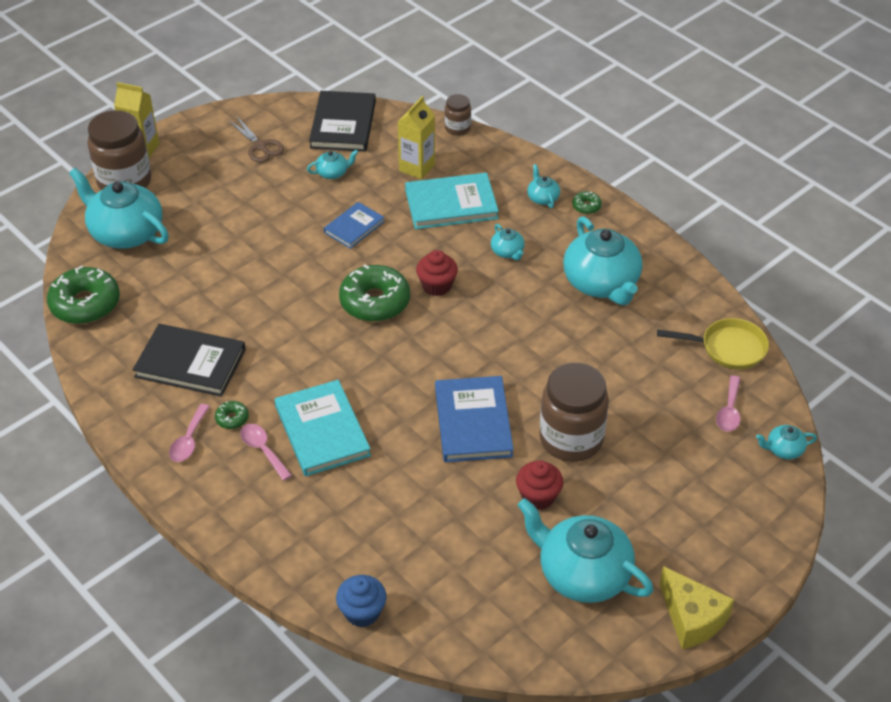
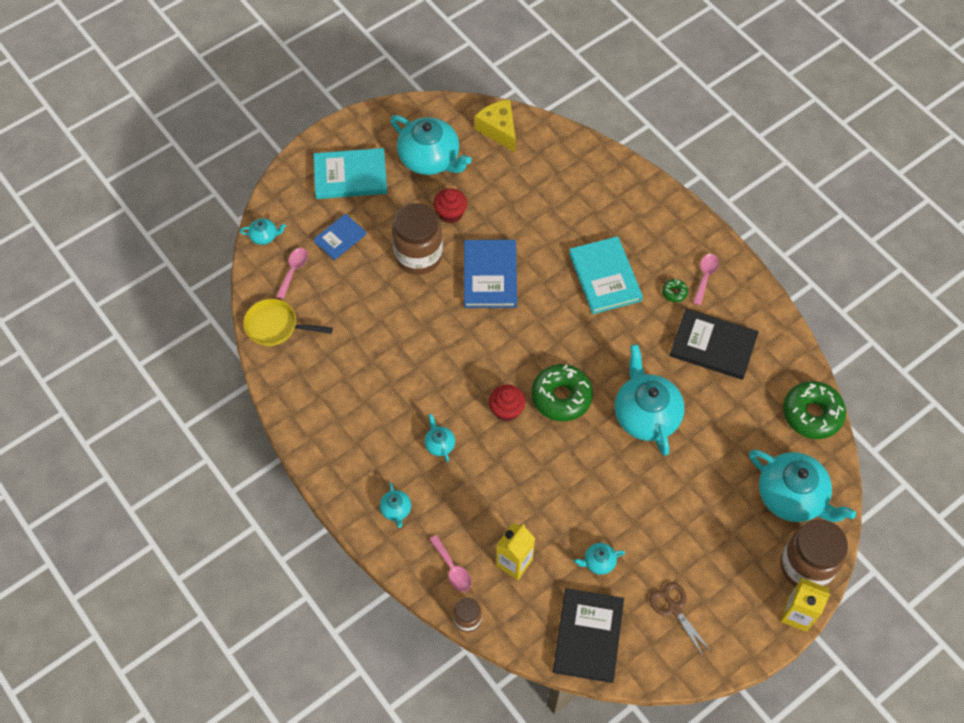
camera: 175 degrees left, 15 degrees up
(263, 450) = (648, 264): pink spoon -> pink spoon (452, 568)
(354, 227) = (578, 486): blue book -> blue book (340, 238)
(362, 612) = (577, 145): blue cupcake -> none
(451, 204) = (485, 508): turquoise book -> turquoise book (350, 176)
(586, 206) = (356, 495): green donut -> none
(601, 283) = (363, 401): turquoise teapot -> turquoise teapot (646, 414)
(692, 618) = (366, 126): yellow cheese -> yellow cheese (499, 130)

